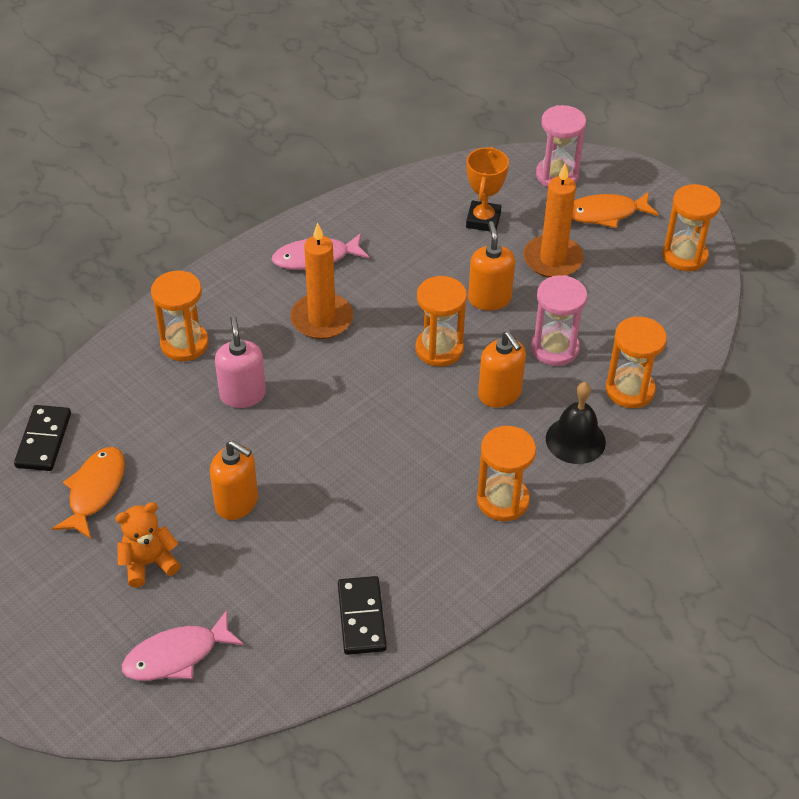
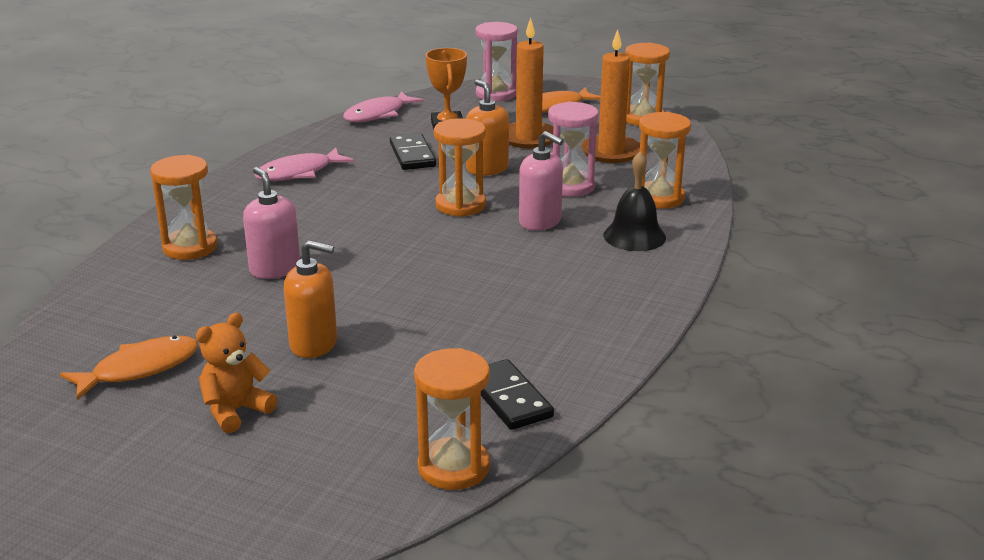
camera: 20 degrees left, 20 degrees down
(43, 440) = (56, 344): black domino -> black domino (412, 155)
(95, 491) = (139, 369): orange fish -> orange fish turned 60 degrees clockwise
(177, 655) = (312, 477): pink fish -> pink fish (378, 114)
(322, 319) = (329, 207): orange candle -> orange candle (611, 152)
(500, 394) = (540, 222): orange soap dispenser -> pink soap dispenser
(502, 500) = (595, 287): orange hourglass -> orange hourglass (453, 467)

